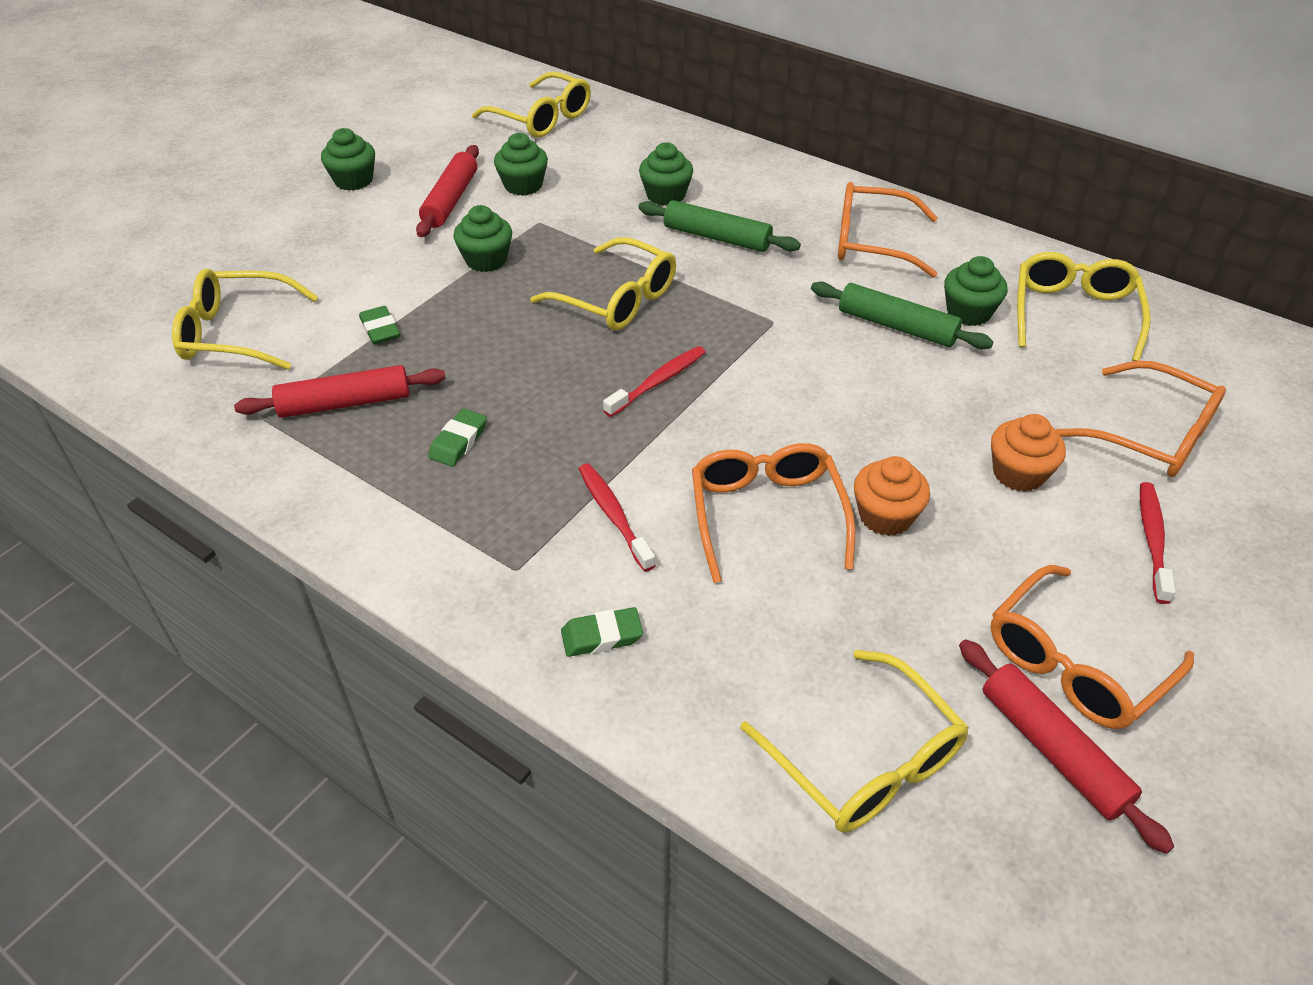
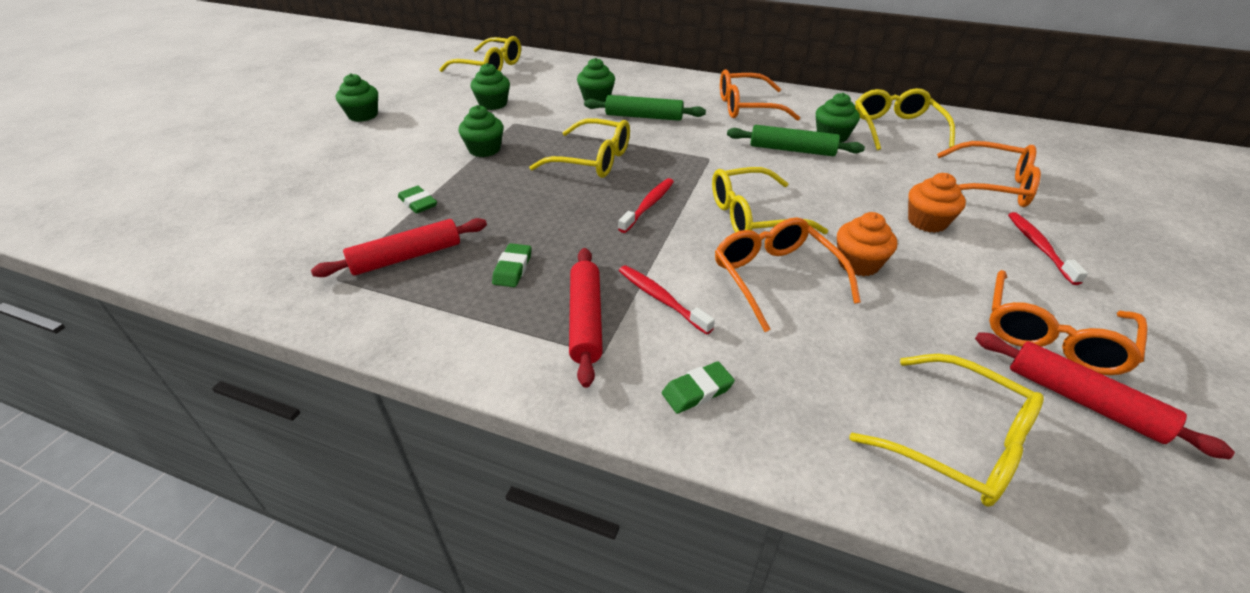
camera: 15 degrees left, 5 degrees down
(236, 333) = (295, 222): yellow glasses -> yellow glasses (753, 216)
(450, 200) = (442, 118): red rolling pin -> red rolling pin (585, 320)

